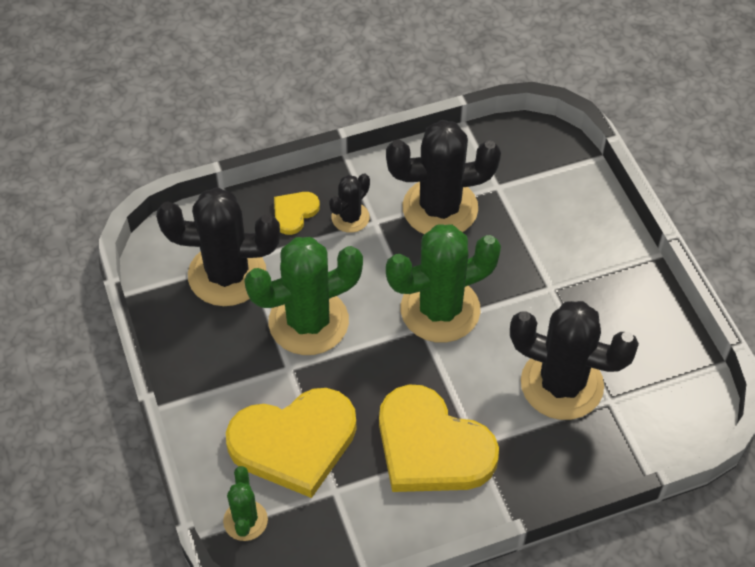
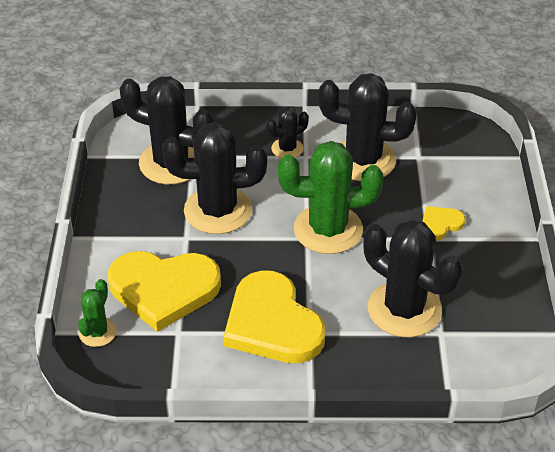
camera: 20 degrees right, 10 degrees down
(294, 213) = (244, 135): yellow heart -> yellow heart (440, 224)
(308, 322) = (218, 210): green cactus -> black cactus

